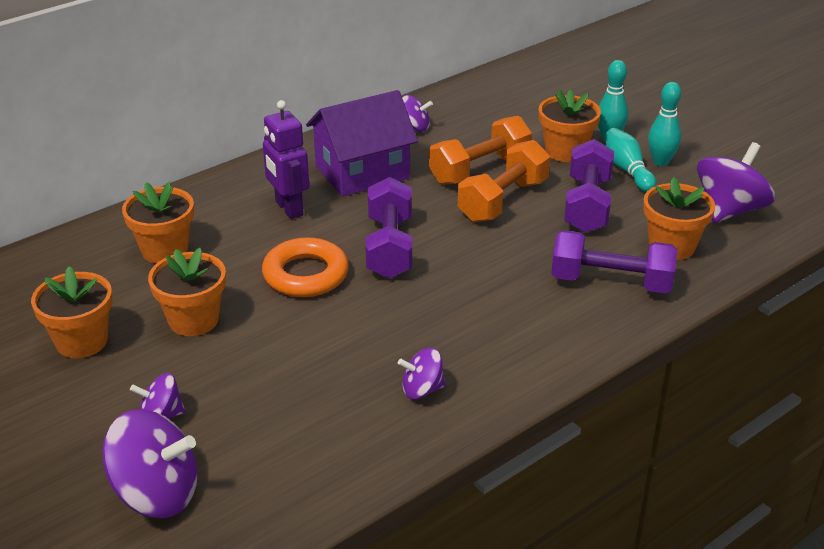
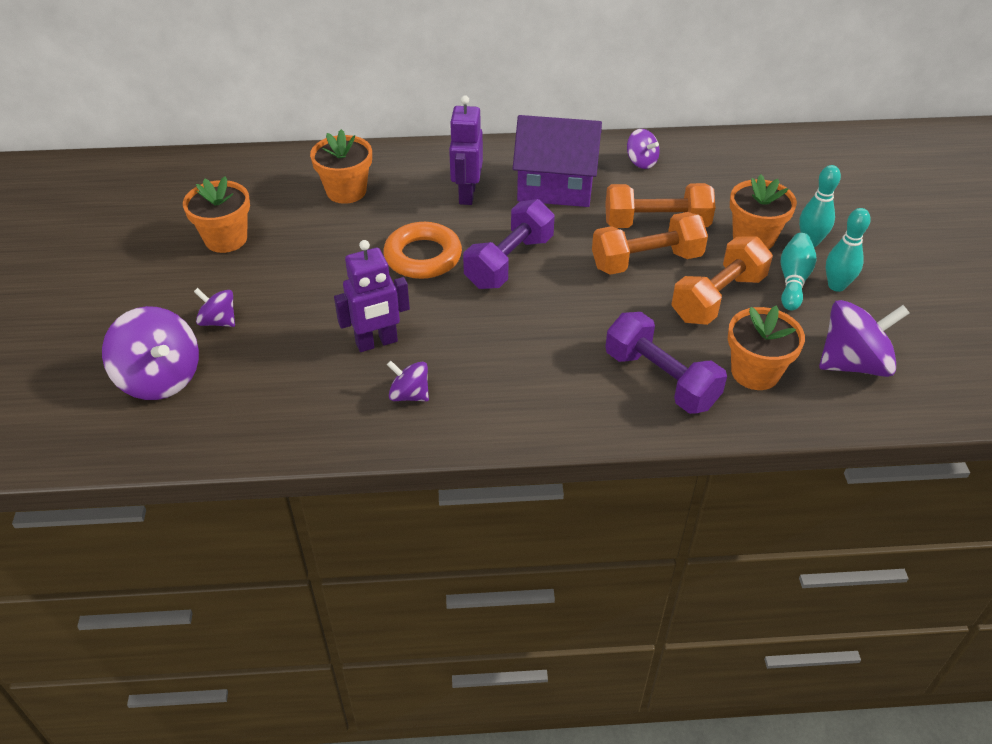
camera: 35 degrees right, 10 degrees up
(193, 320) = (310, 257): orange flower pot -> none
(343, 362) = (377, 343): none -> purple robot
(587, 205) = (718, 298): purple dumbbell -> orange dumbbell

